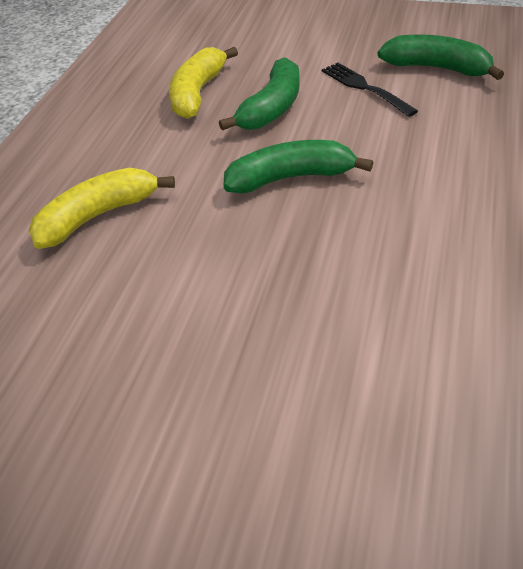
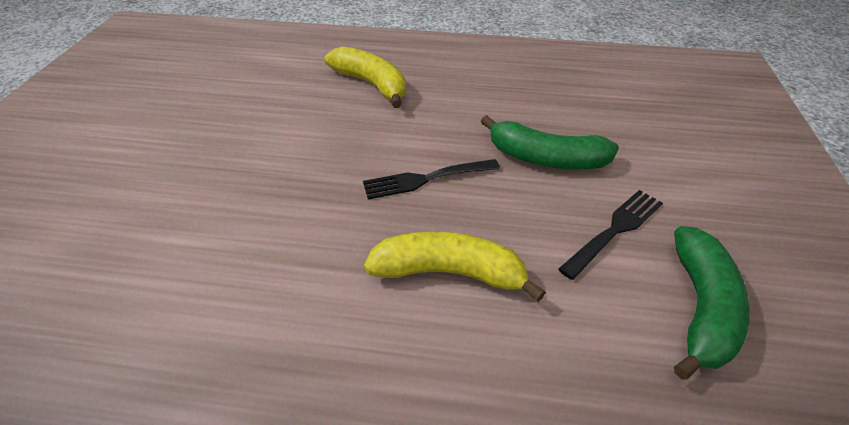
camera: 80 degrees right, 0 degrees up
(197, 93) = (557, 110): yellow banana -> yellow banana (449, 273)
(290, 178) = (426, 179): green banana -> black fork

